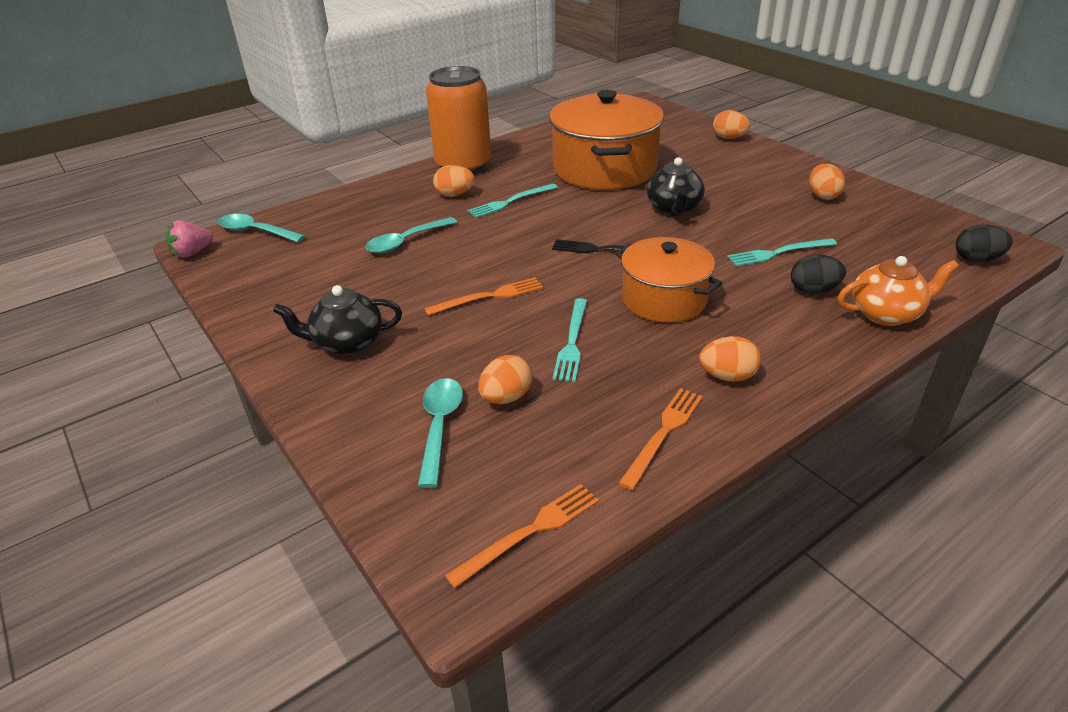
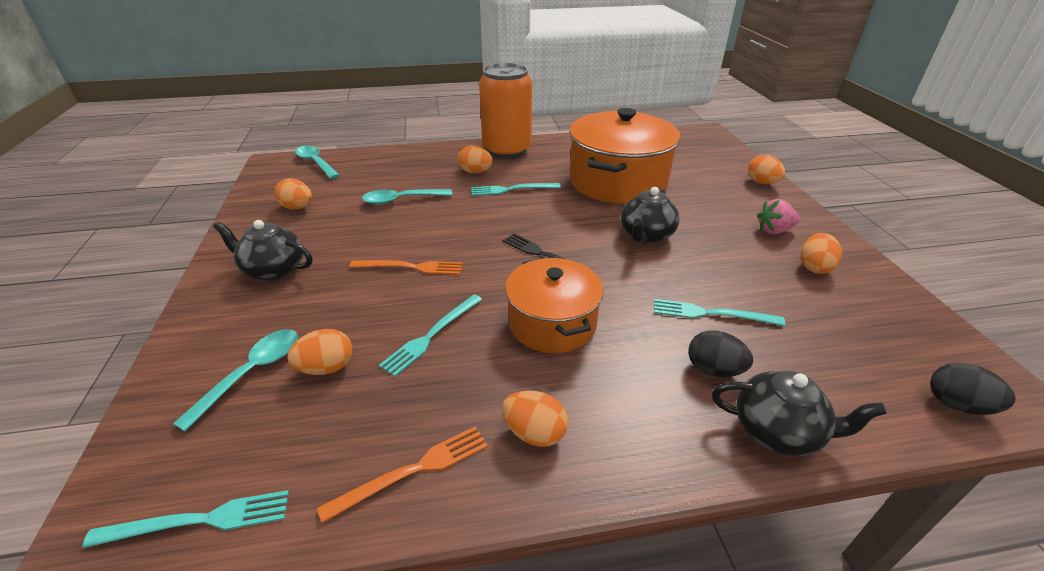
camera: 25 degrees right, 0 degrees up
(192, 253) = (263, 167): pink strawberry -> pink strawberry (774, 230)
(295, 281) = (297, 207): none -> orange egg
(529, 532) = (199, 520): orange fork -> turquoise fork
(886, 314) = (777, 431): orange teapot -> black teapot

